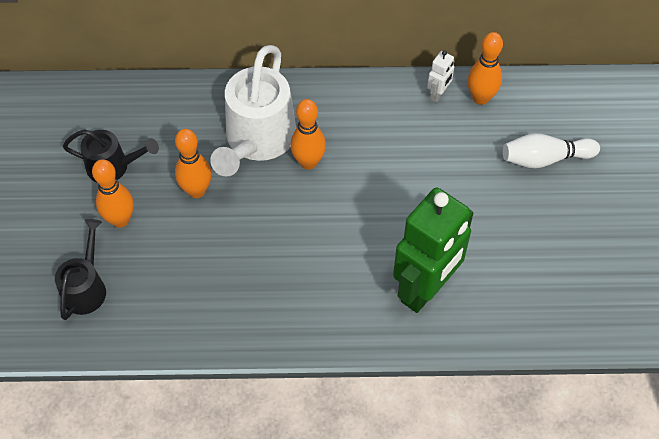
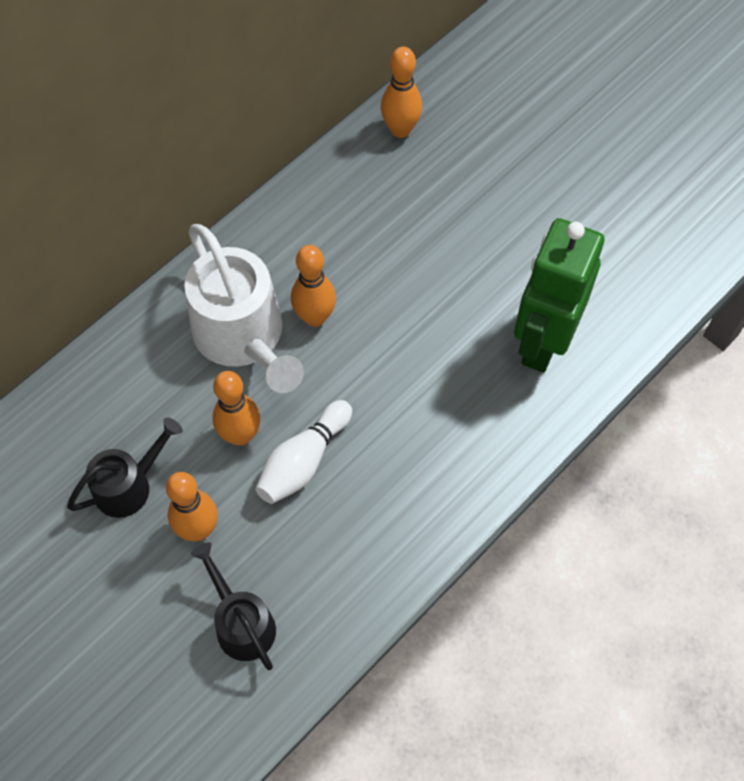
camera: 45 degrees left, 5 degrees up
(425, 289) = (542, 342): green robot -> green robot turned 150 degrees counterclockwise
(438, 94) = (360, 156): white robot -> none
(545, 159) = (512, 141): white bowling pin -> white bowling pin (303, 461)

